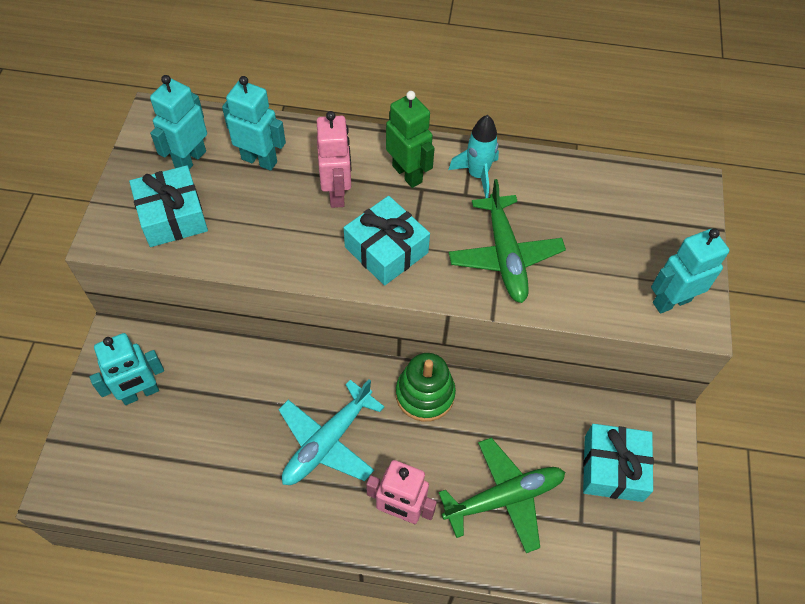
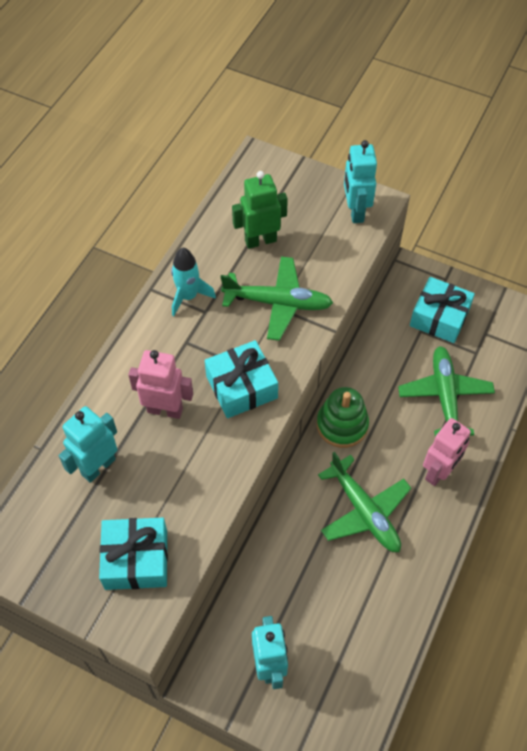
camera: 70 degrees left, 0 degrees up
(190, 159) = (70, 530): turquoise robot -> none
(328, 441) = (364, 511): turquoise plane -> green plane
(407, 174) = (165, 348): green robot -> green robot (260, 240)

